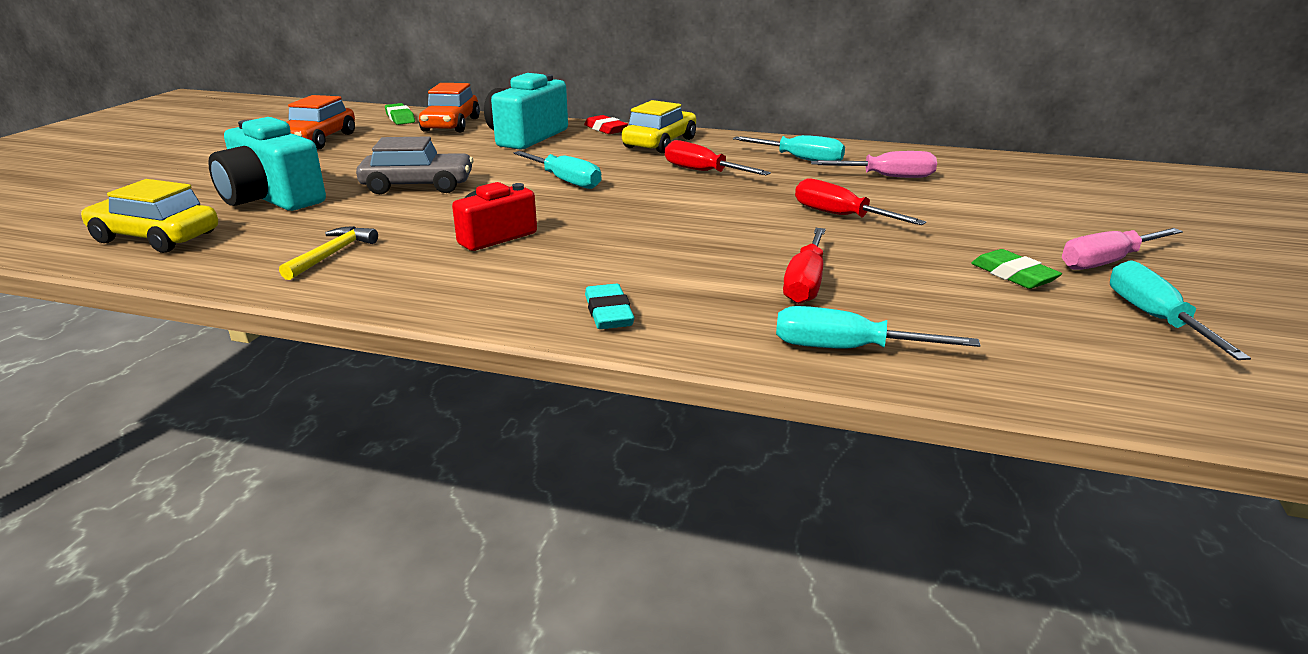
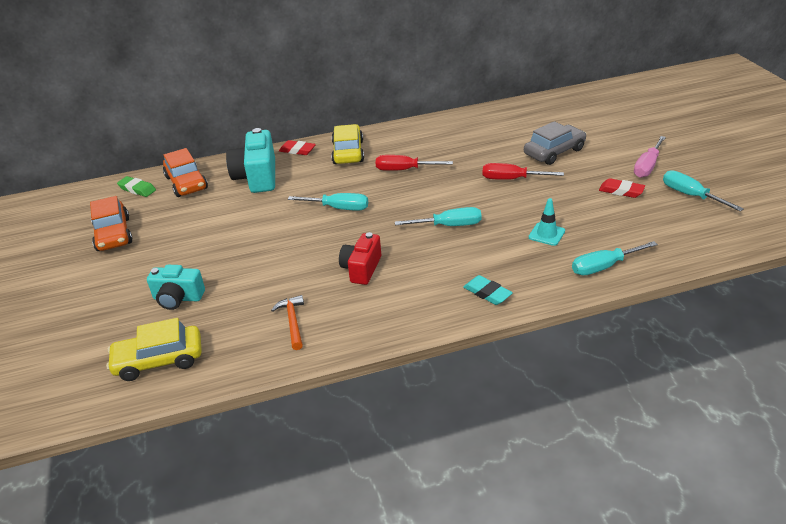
camera: 30 degrees left, 10 degrees up
(272, 199) = (178, 298): turquoise camera -> turquoise camera, size x0.64
(332, 254) = (292, 322): yellow hammer -> orange hammer
(418, 186) = (255, 248): grey car -> grey car (554, 152)
(800, 159) = (442, 139): turquoise screwdriver -> turquoise screwdriver (449, 225)
(805, 283) = (546, 234): red screwdriver -> turquoise traffic cone
(887, 177) = (501, 138): pink screwdriver -> none
(1013, 275) = (621, 191): green eraser -> red eraser

